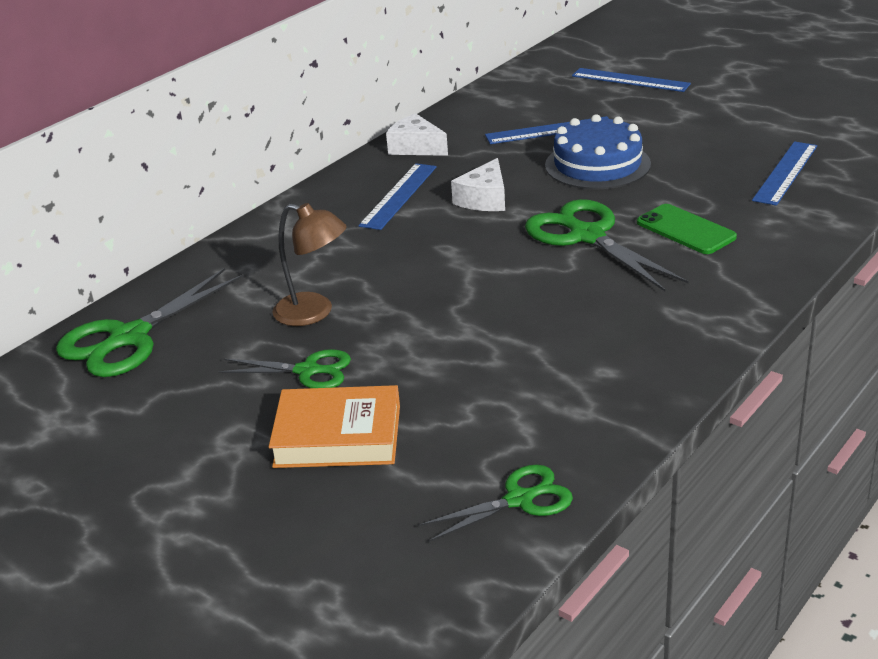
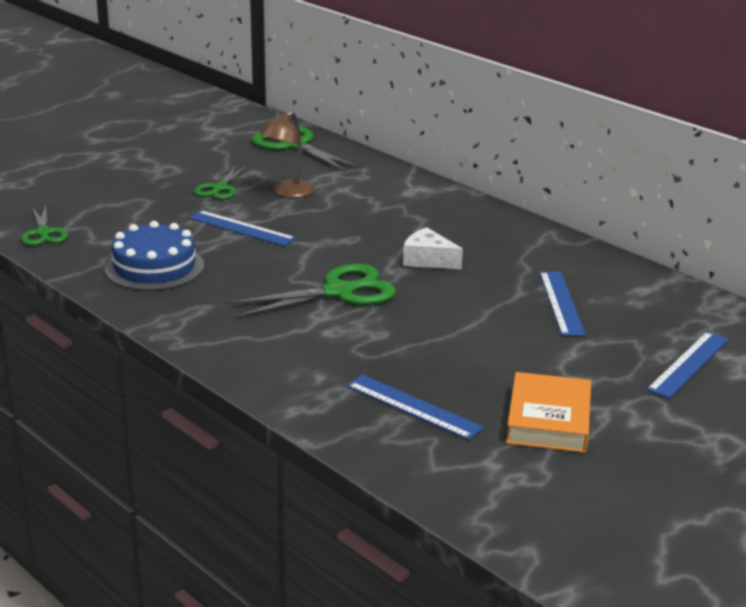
camera: 95 degrees right, 5 degrees down
(338, 436) = (146, 193): orange book -> orange book (549, 420)
(398, 196) = (450, 229): blue ruler -> blue ruler (241, 228)
(416, 147) = (544, 242): white cheese -> none
(597, 165) = (474, 315): blue cake -> blue cake (154, 267)
(685, 230) = (325, 334): green phone -> none

